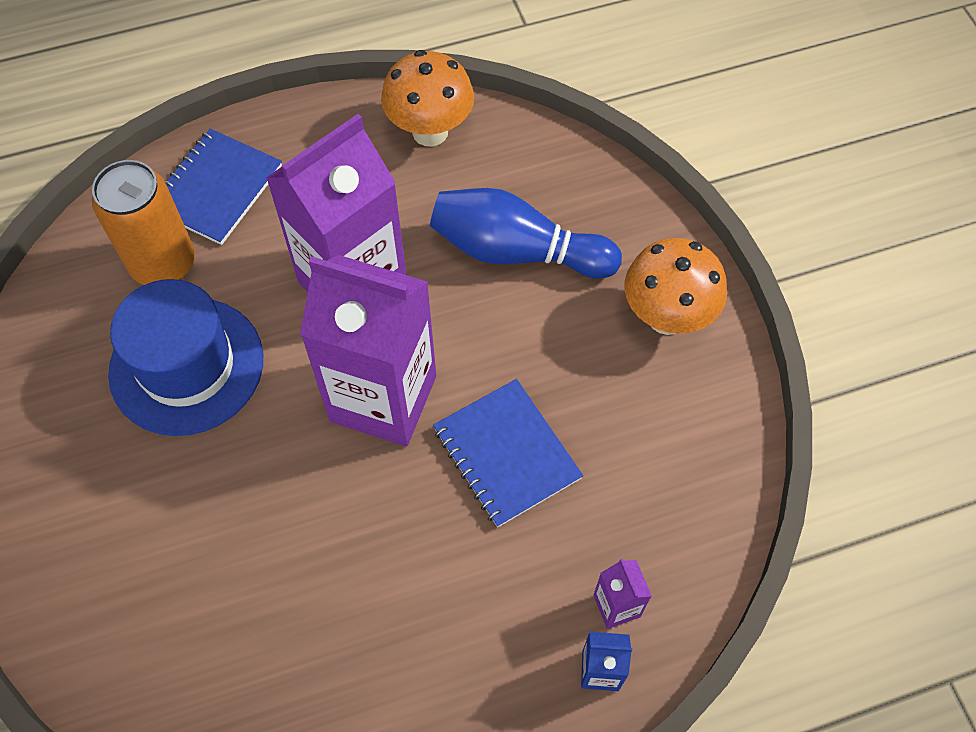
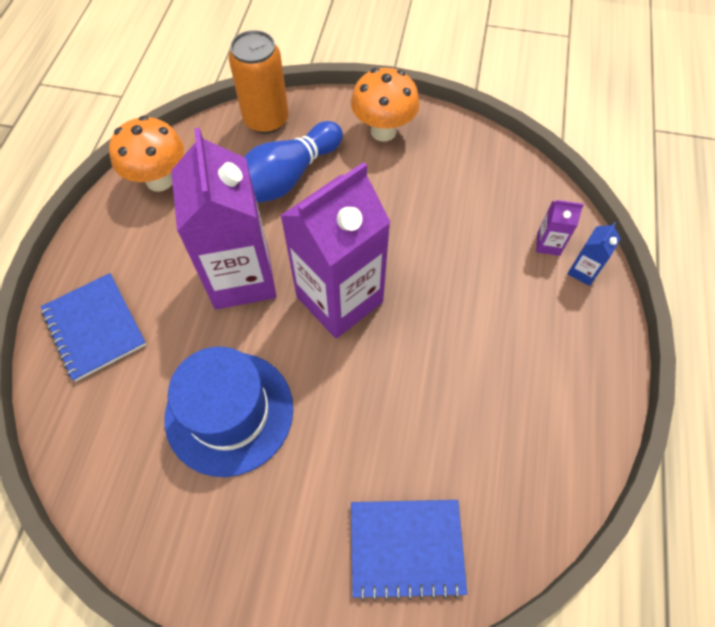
camera: 60 degrees left, 0 degrees up
(163, 263) = (130, 392): orange can -> orange can (266, 120)
(506, 454) = (421, 251): blue notebook -> blue notebook (406, 548)

